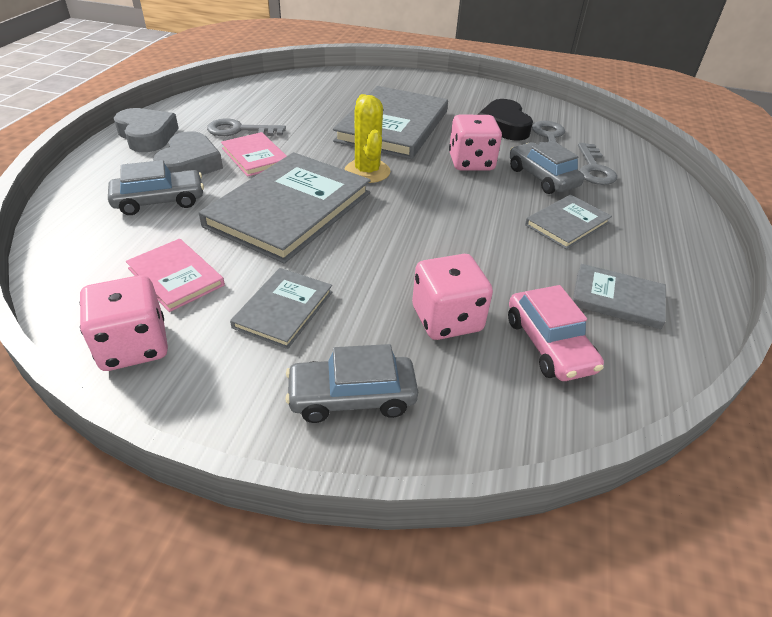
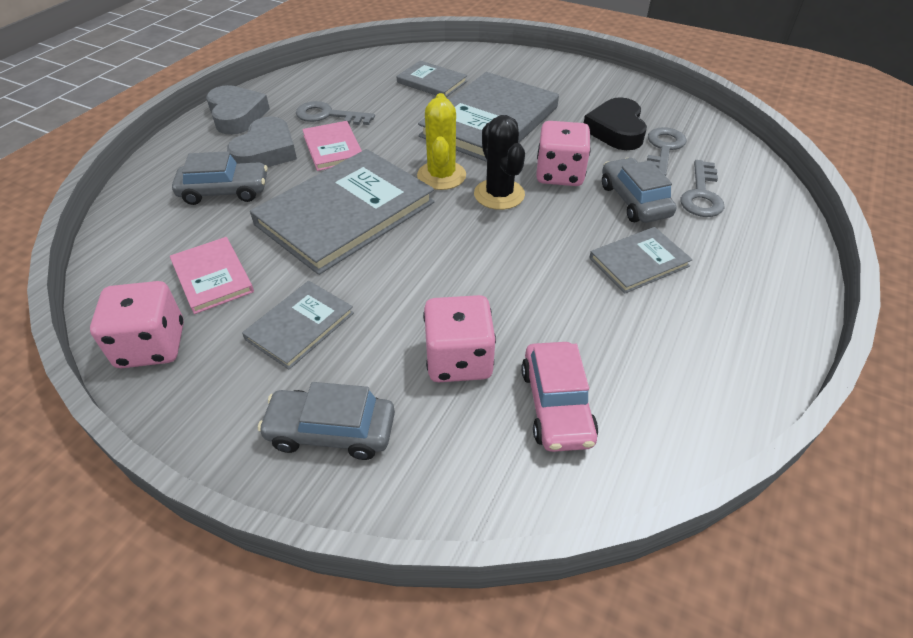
camera: 15 degrees right, 5 degrees up
(425, 182) = (499, 194): none -> black cactus
(617, 298) = (658, 361): grey book -> grey book (432, 82)

